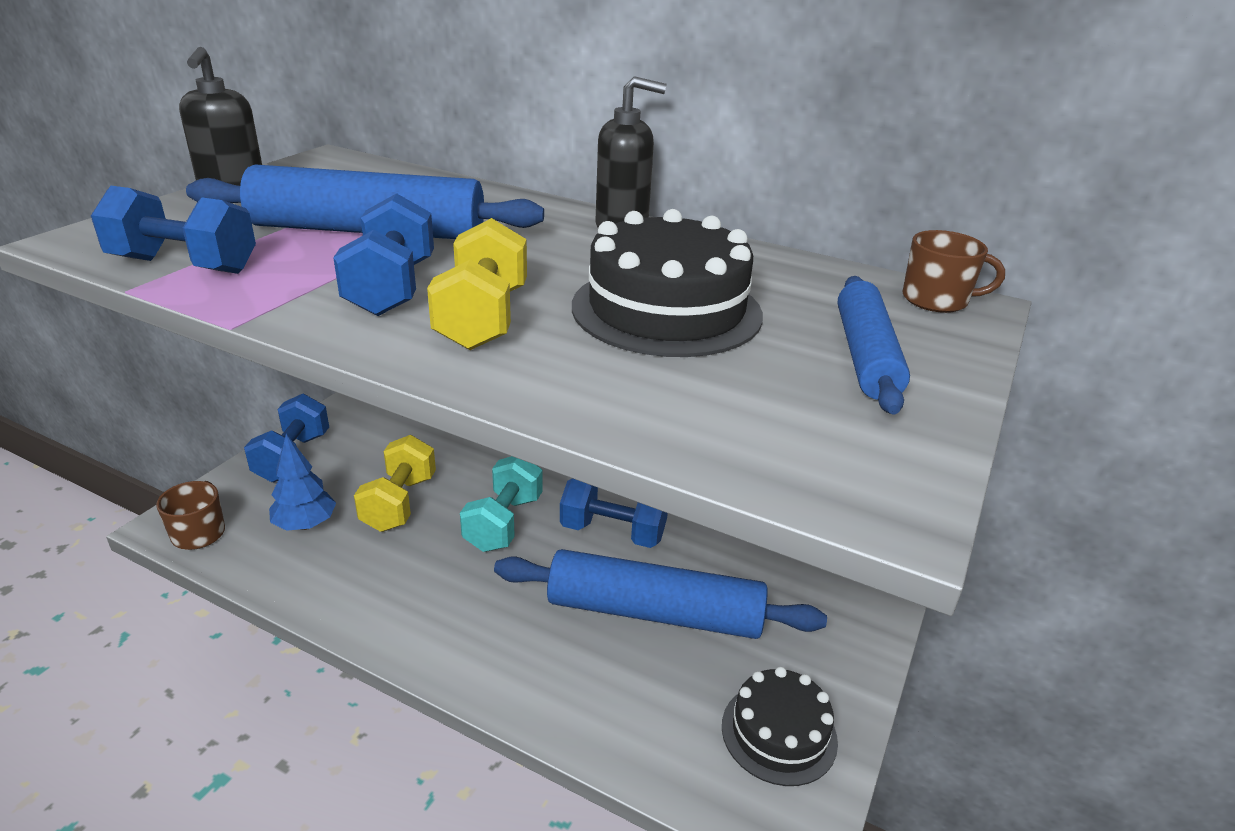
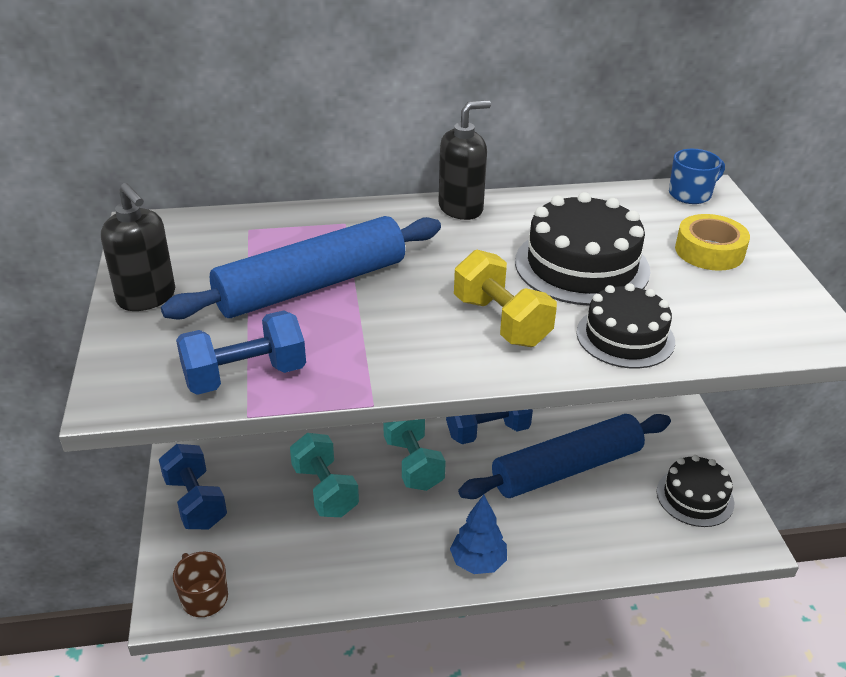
camera: 35 degrees left, 5 degrees up
(305, 525) = (278, 544): blue tree -> blue tree (478, 562)
(391, 288) = (412, 326): blue dumbbell -> none
(399, 503) = (325, 490): yellow dumbbell -> turquoise dumbbell
(594, 386) = (625, 337): none -> black cake
(865, 356) = (709, 251): blue rolling pin -> yellow tape
(936, 300) = (690, 194): brown mug -> blue mug

